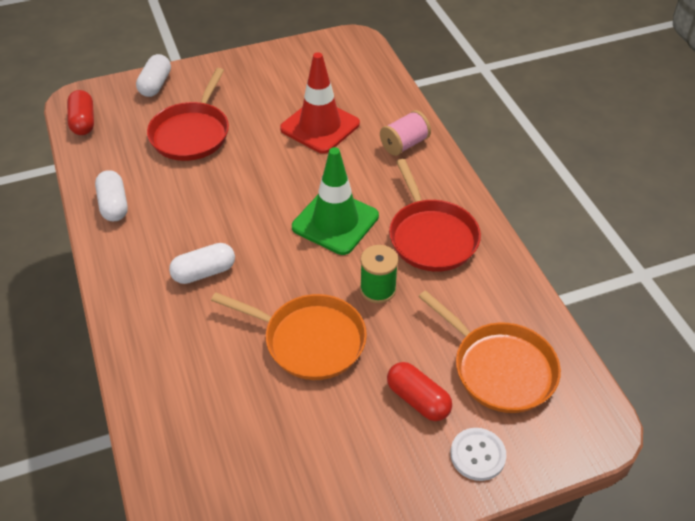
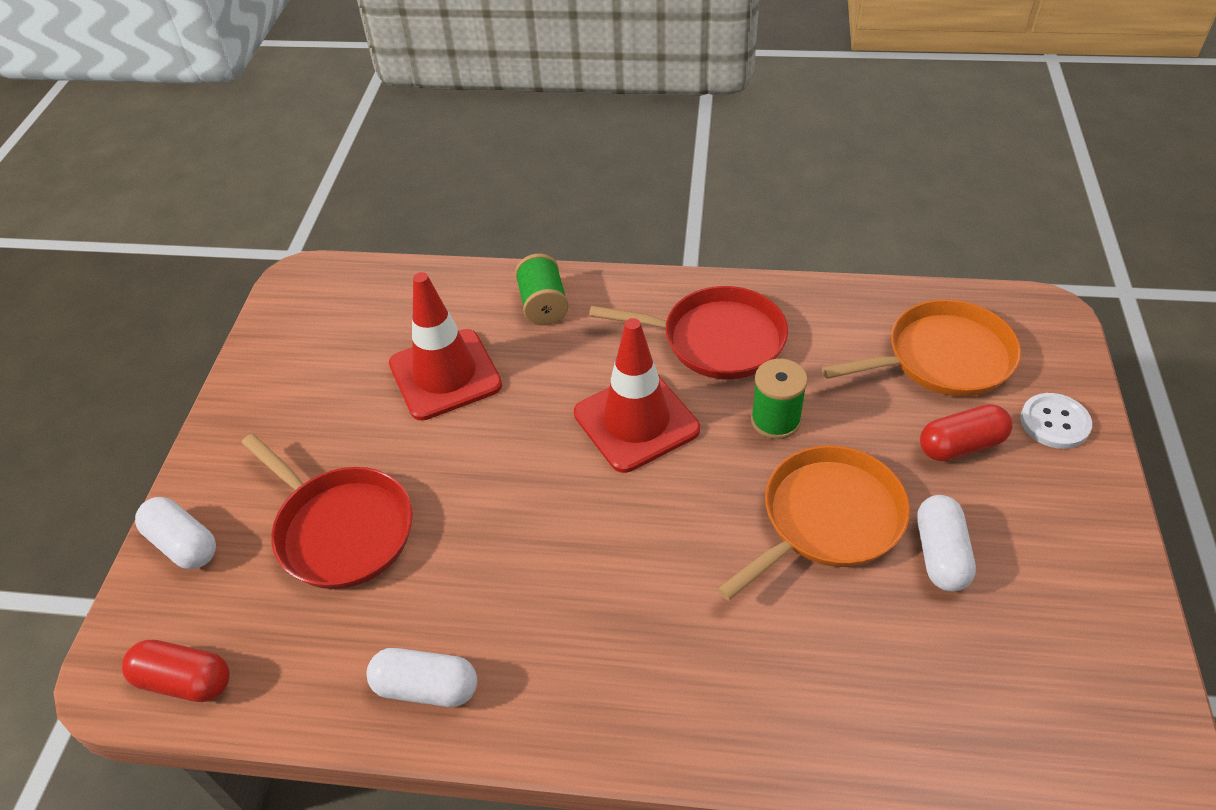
camera: 60 degrees left, 0 degrees up
(204, 272) = (644, 603): white capsule -> white capsule (940, 554)
(335, 222) = (636, 421): green traffic cone -> red traffic cone
(404, 144) = (543, 305): pink spool -> green spool

